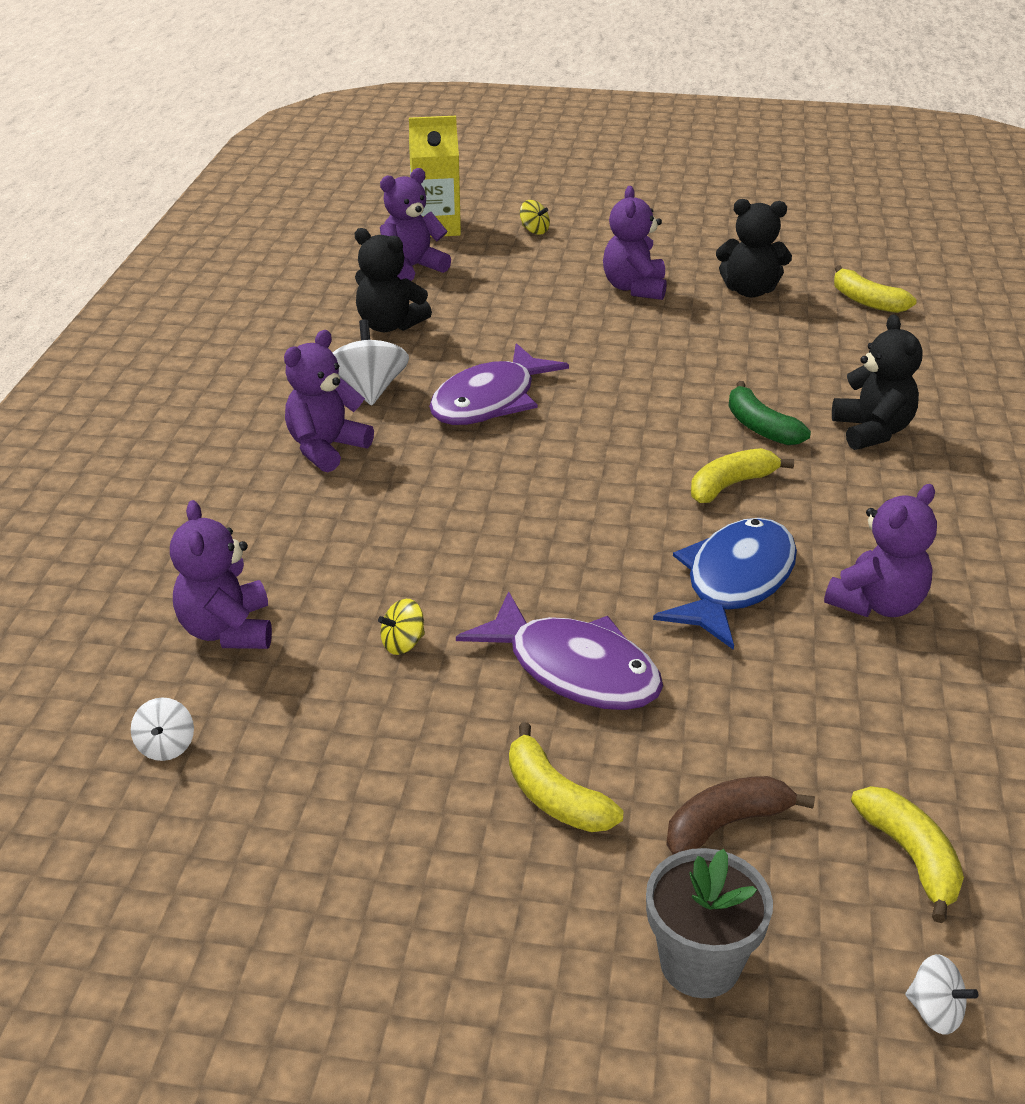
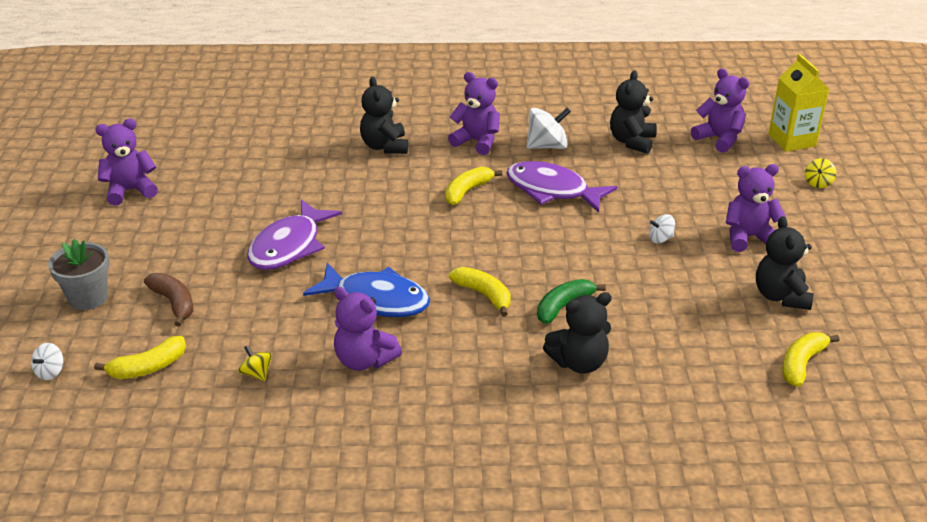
camera: 80 degrees right, 0 degrees up
(166, 746) = (227, 140): white spinning top -> white spinning top (660, 239)
(227, 630) = (308, 140): purple teddy bear -> purple teddy bear (130, 191)
(295, 541) = (385, 146): none -> black teddy bear
(403, 643) = (304, 190): yellow spinning top -> yellow spinning top (256, 373)
(555, 797) = (194, 248): yellow banana -> yellow banana (467, 191)

